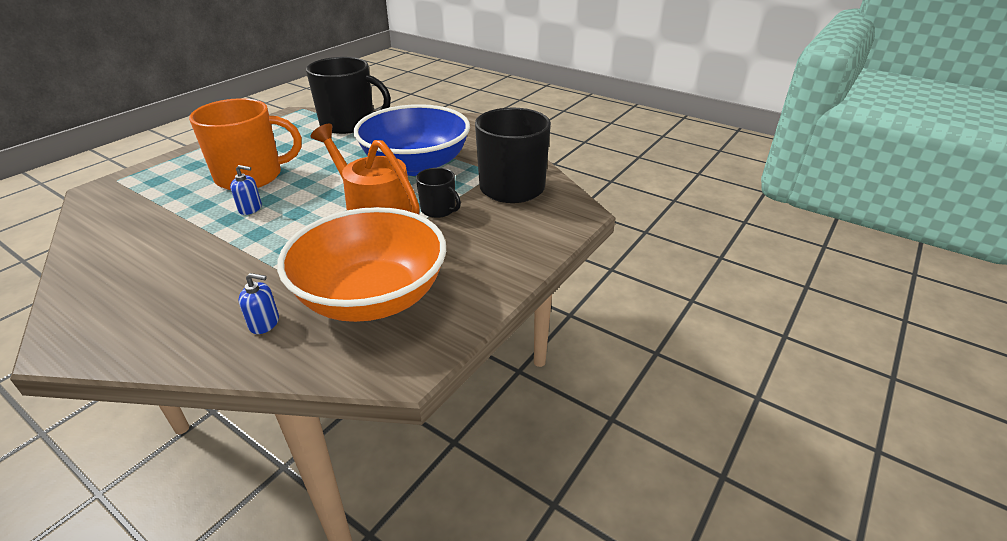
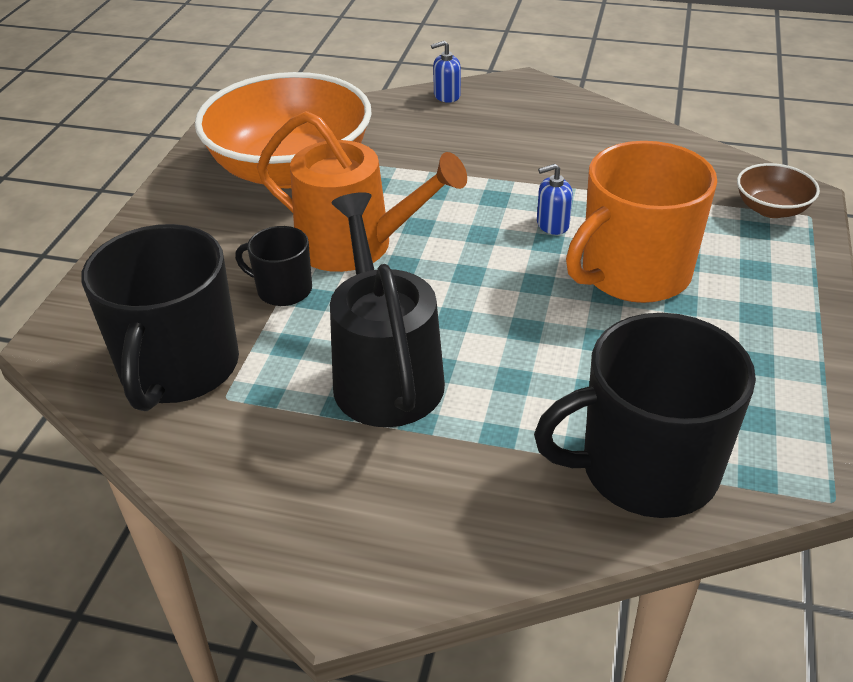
camera: 160 degrees right, 5 degrees up
(126, 188) = (771, 209): none -> brown bowl
(264, 323) = (375, 129): blue soap dispenser -> blue soap dispenser (446, 95)
(416, 165) = (384, 374): blue bowl -> black watering can

